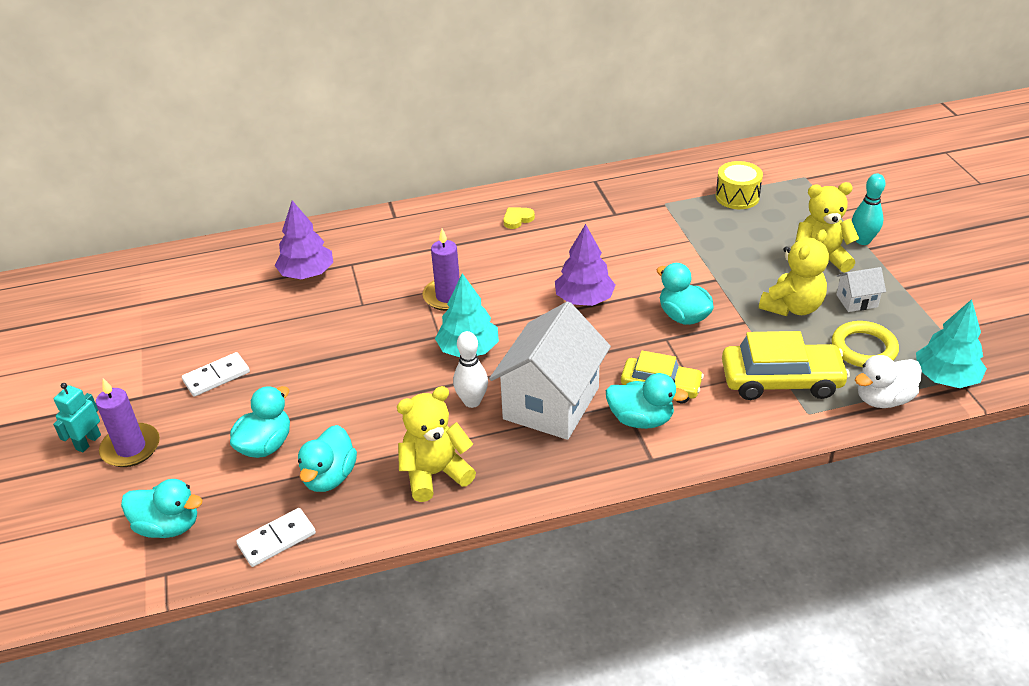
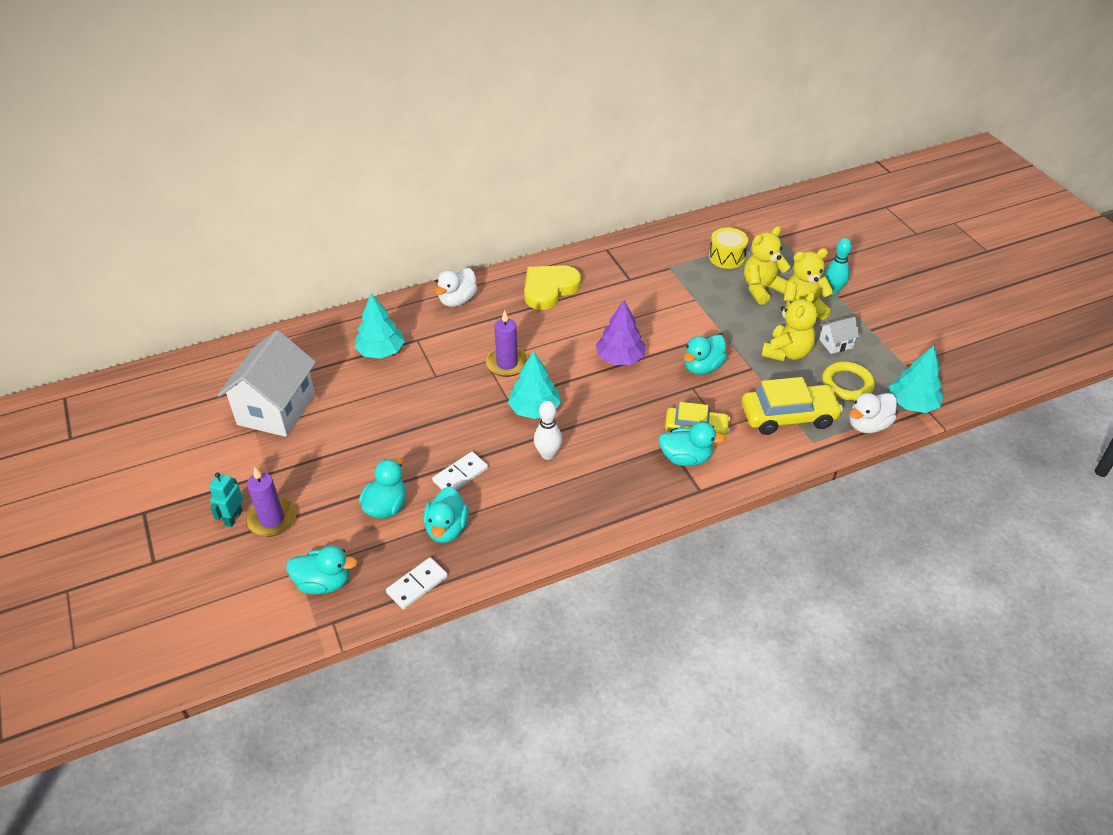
camera: 10 degrees left, 5 degrees up
(216, 376) = (328, 450): white domino -> white domino (460, 475)
(307, 274) = (381, 351): purple tree -> turquoise tree
(408, 225) = (457, 300): none -> white duck
(435, 474) = (532, 518): yellow teddy bear -> yellow teddy bear (762, 289)
(517, 219) = (549, 289): yellow heart -> yellow heart, size x2.25
(551, 403) = (612, 450): white house -> white house (276, 409)
(683, 316) = (702, 367): turquoise duck -> turquoise duck turned 90 degrees counterclockwise

